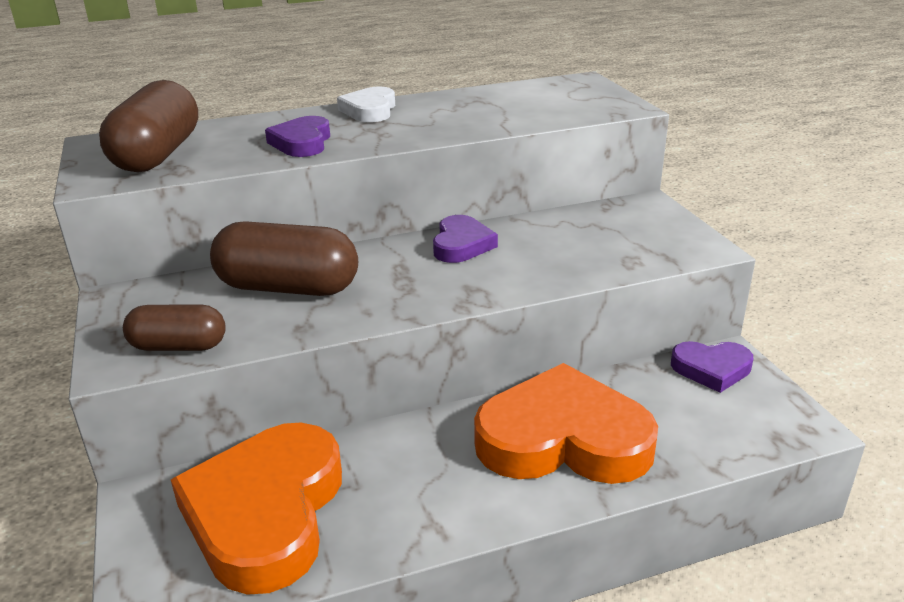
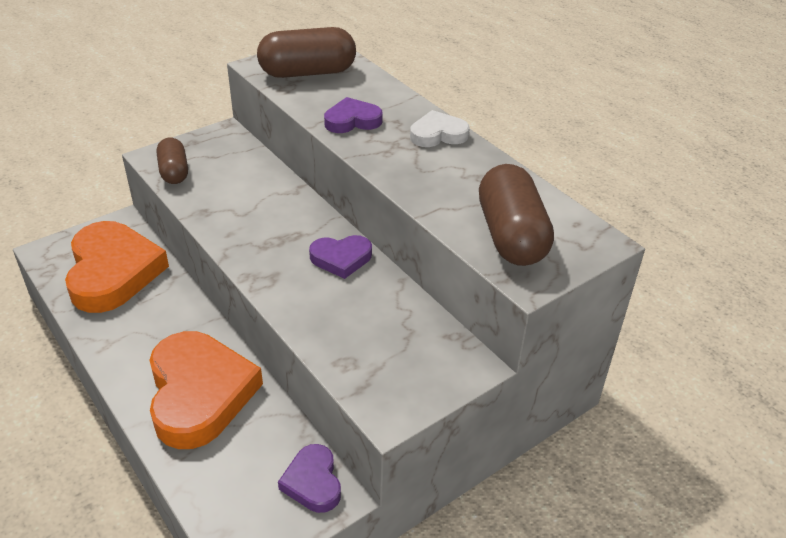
camera: 70 degrees right, 10 degrees up
(266, 513) = (113, 272): orange heart -> orange heart turned 90 degrees clockwise
(288, 288) = (251, 192): brown capsule -> brown capsule (511, 236)

